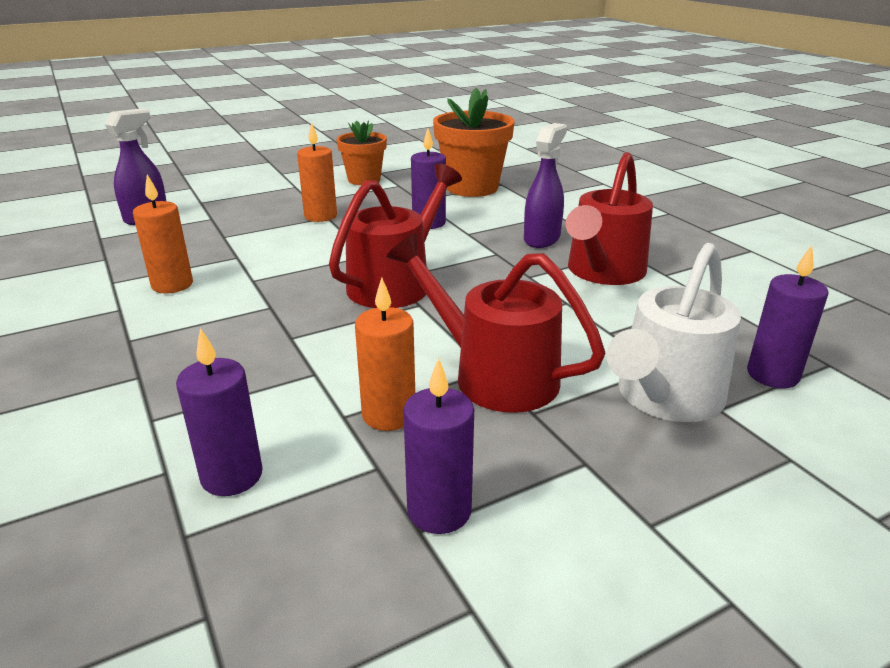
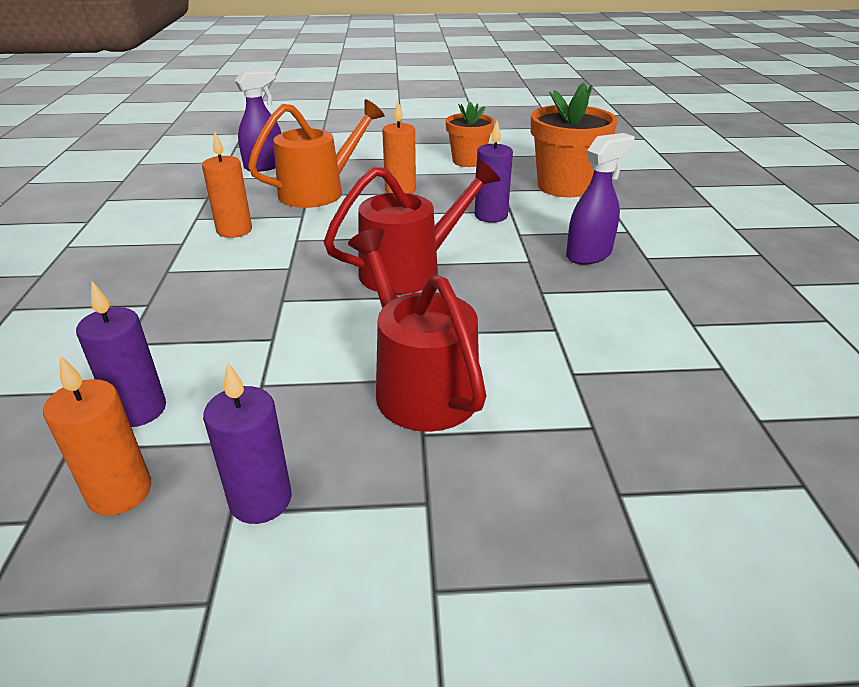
camera: 25 degrees right, 5 degrees up
(235, 231) = (320, 191): none -> orange watering can
(389, 415) = (297, 395): orange candle -> orange candle (120, 492)
(602, 273) = (622, 306): red watering can -> none
(664, 398) = (567, 462): white watering can -> none
(772, 375) = (718, 475): purple candle -> none

